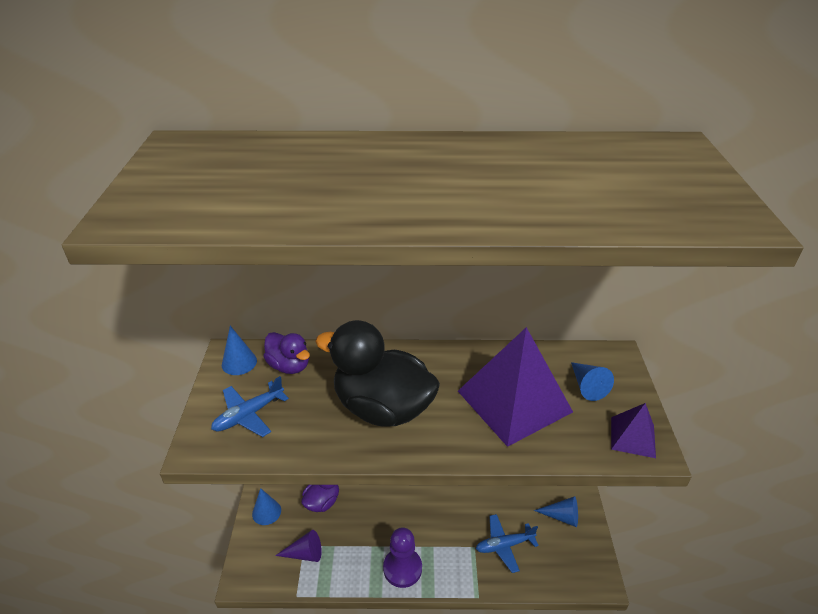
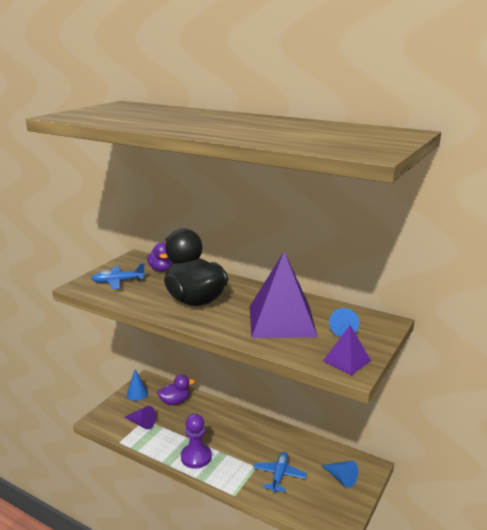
camera: 30 degrees right, 15 degrees down
(239, 362) = (136, 261): blue cone -> none
(504, 545) = (279, 475): blue plane -> blue plane turned 90 degrees clockwise

